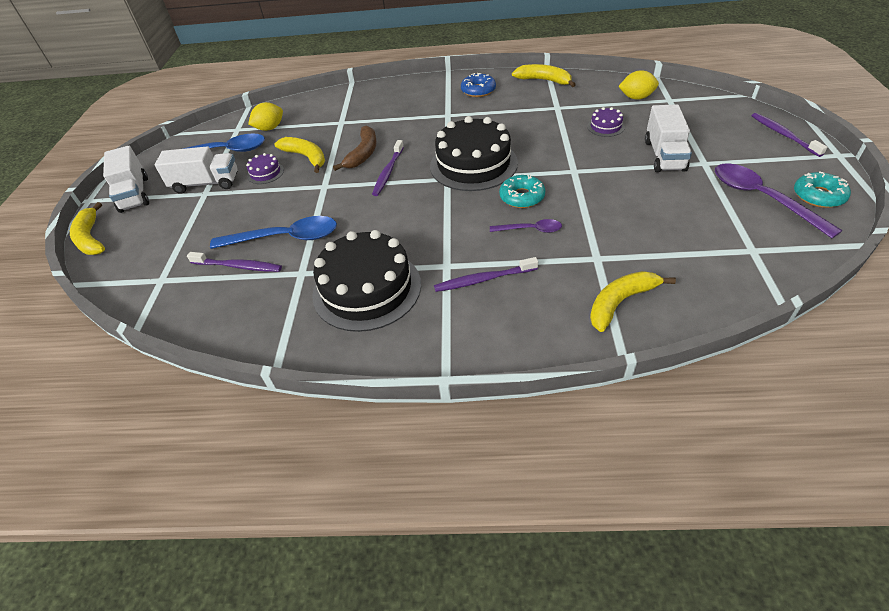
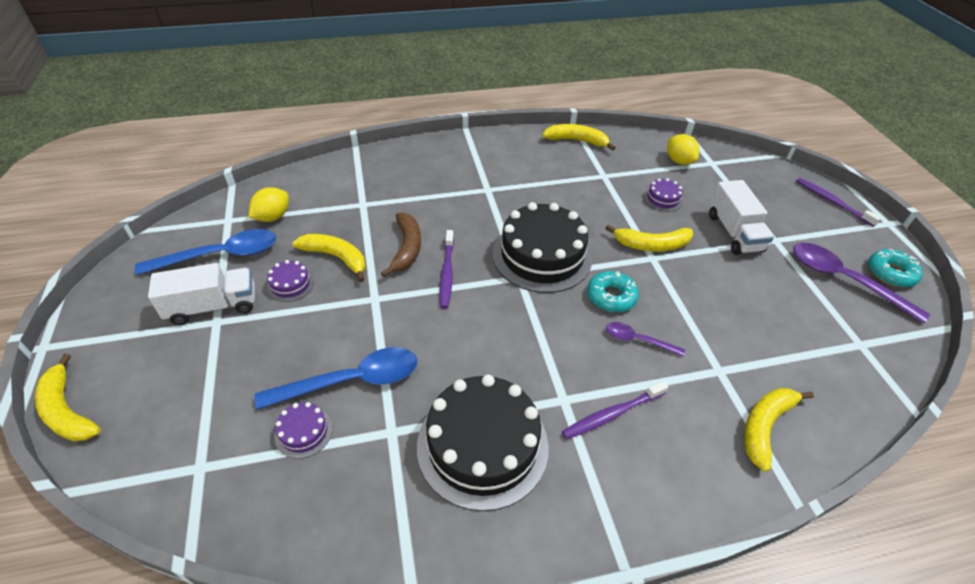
camera: 20 degrees left, 0 degrees up
(134, 194) = (112, 331): white truck -> none
(238, 266) = (303, 432): purple toothbrush -> purple cake
(478, 90) = (510, 155): blue donut -> none
(531, 230) = (637, 340): purple spoon -> purple spoon turned 150 degrees counterclockwise
(578, 161) = (652, 245): none -> yellow banana
(636, 98) = (679, 161): yellow lemon -> yellow lemon turned 75 degrees clockwise

